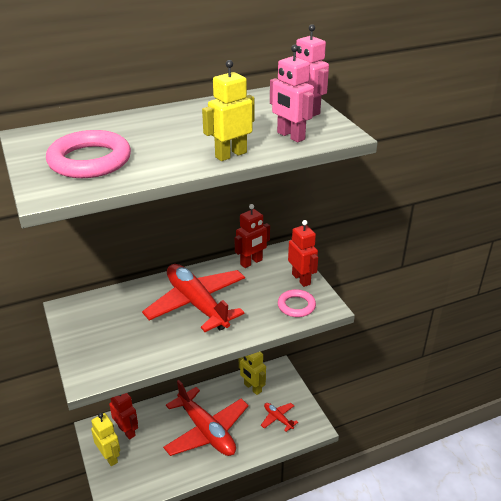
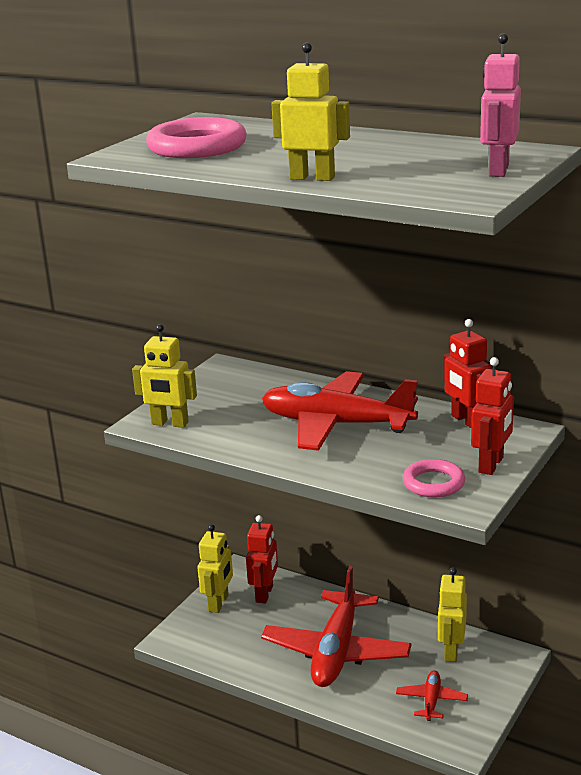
camera: 55 degrees right, 10 degrees down
(103, 367) = (169, 423): none -> yellow robot
(197, 304) = (336, 424): red plane -> red plane turned 90 degrees counterclockwise
(251, 262) = (466, 421): red robot -> red robot turned 45 degrees clockwise
(290, 136) = (412, 183): pink robot -> none

